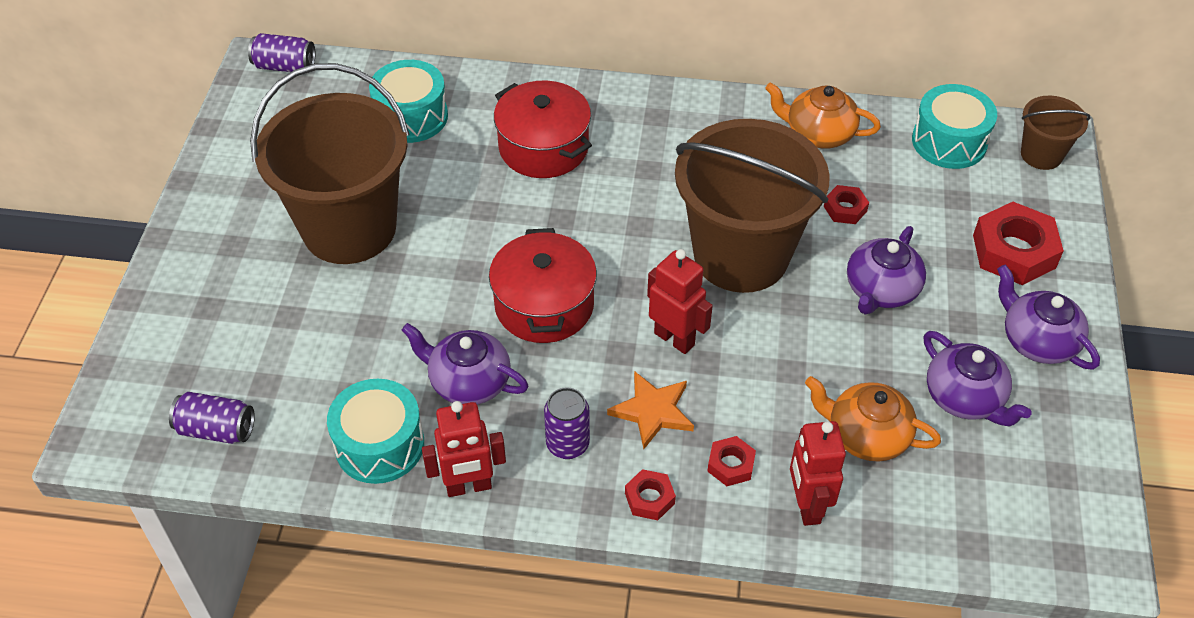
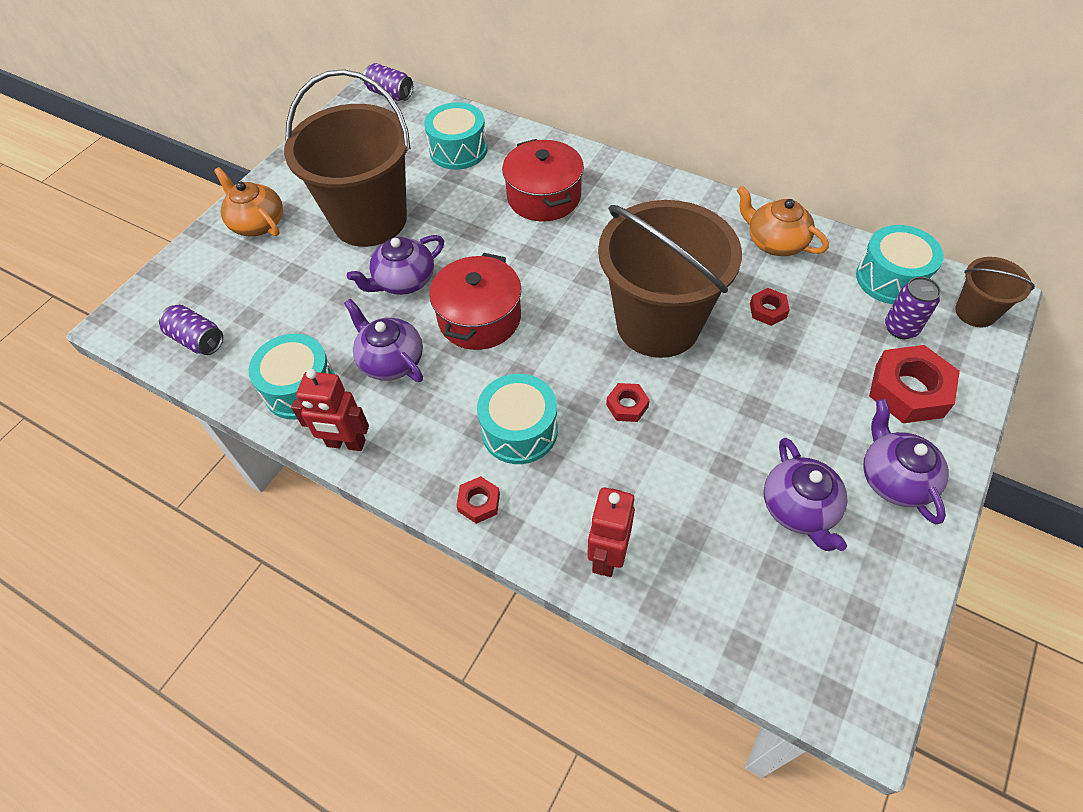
camera: 25 degrees right, 5 degrees up
(567, 444) = (438, 435): purple can -> purple can (901, 328)
(653, 411) = (519, 430): orange star -> turquoise drum
(674, 339) = (568, 376): red robot -> none
(731, 465) = (560, 497): red nut -> red nut (627, 405)
(866, 435) = (691, 512): orange teapot -> orange teapot (257, 223)
(881, 290) = (766, 388): purple teapot -> purple teapot (404, 281)

